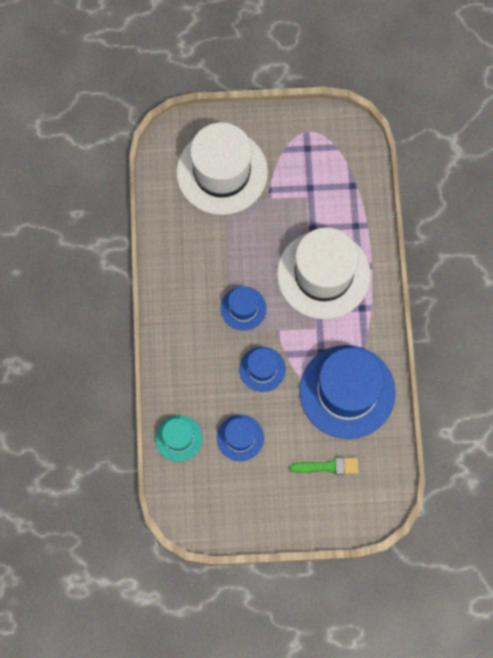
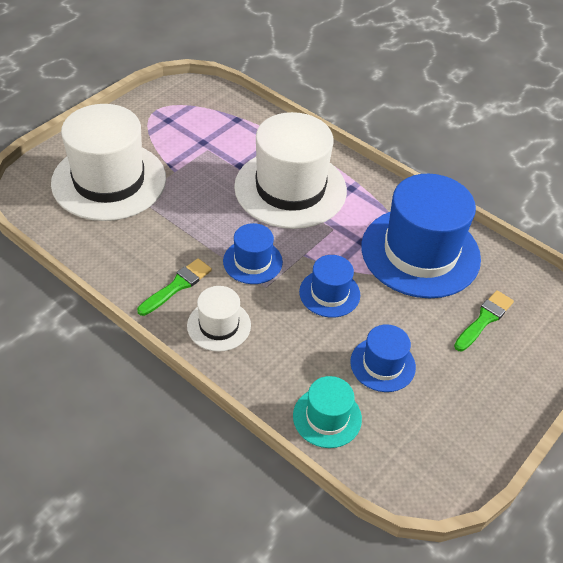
camera: 50 degrees left, 25 degrees down
(182, 334) = (219, 325): none -> white hat
(186, 287) = (177, 286): none -> green brush

